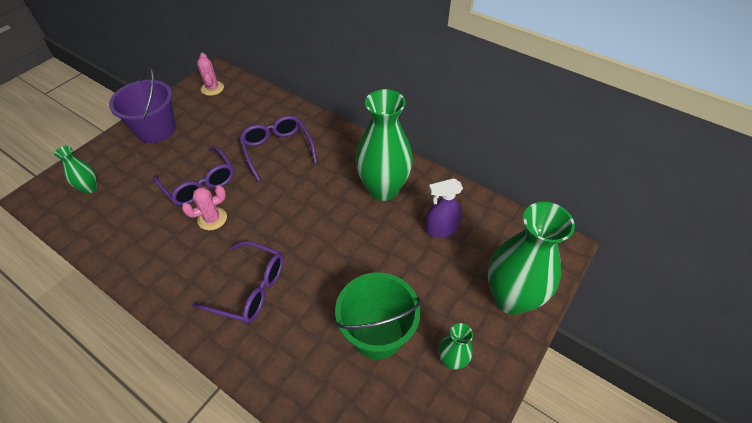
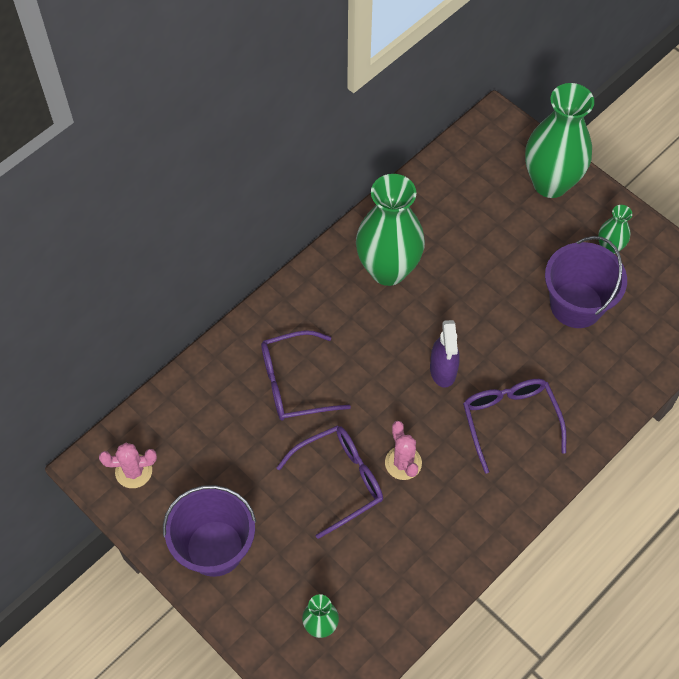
camera: 80 degrees left, 10 degrees up
(249, 288) = (510, 421): purple glasses -> purple glasses turned 45 degrees counterclockwise
(377, 333) = (576, 305): green bucket -> purple bucket
(441, 229) = (457, 223): purple spray bottle -> purple spray bottle (443, 370)

